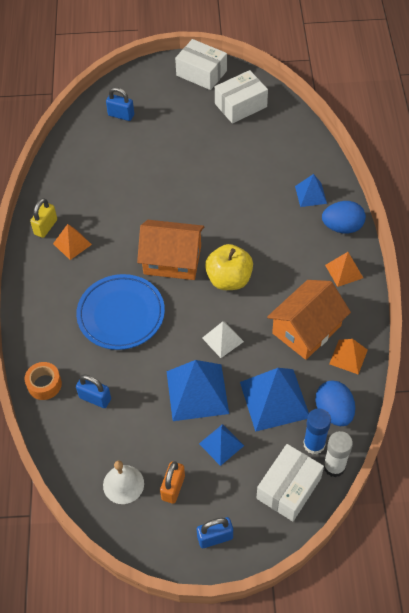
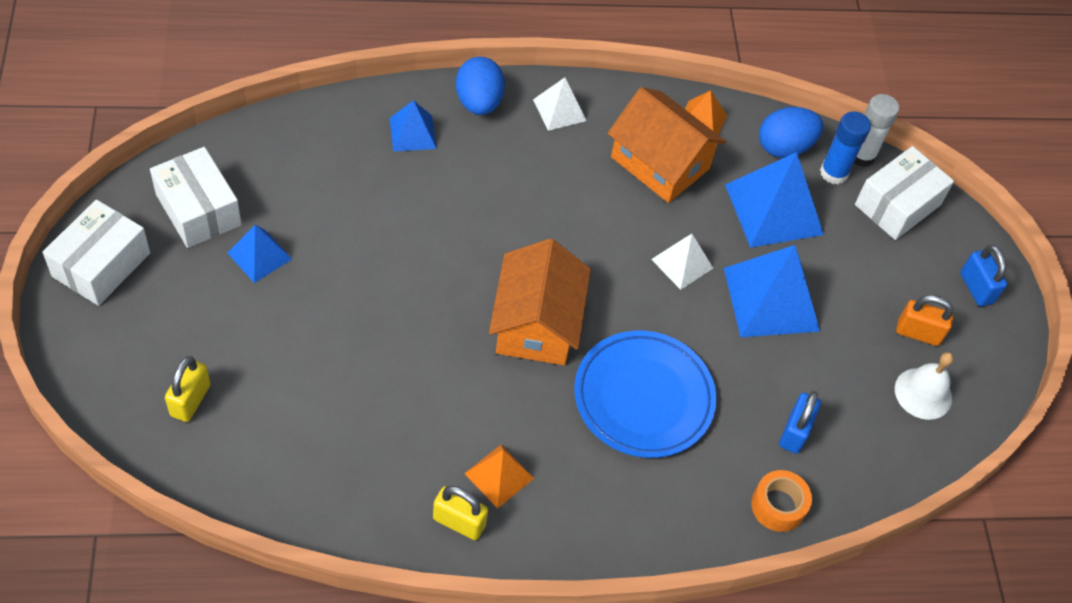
camera: 100 degrees left, 0 degrees up
(121, 115) = (190, 400): blue padlock -> yellow padlock
(221, 444) = (847, 274): blue pyramid -> blue pyramid (259, 256)
(229, 279) = (574, 249): yellow apple -> none
(288, 488) = (897, 205): white box -> white box turned 75 degrees counterclockwise
(344, 271) = (559, 110): orange pyramid -> white pyramid

